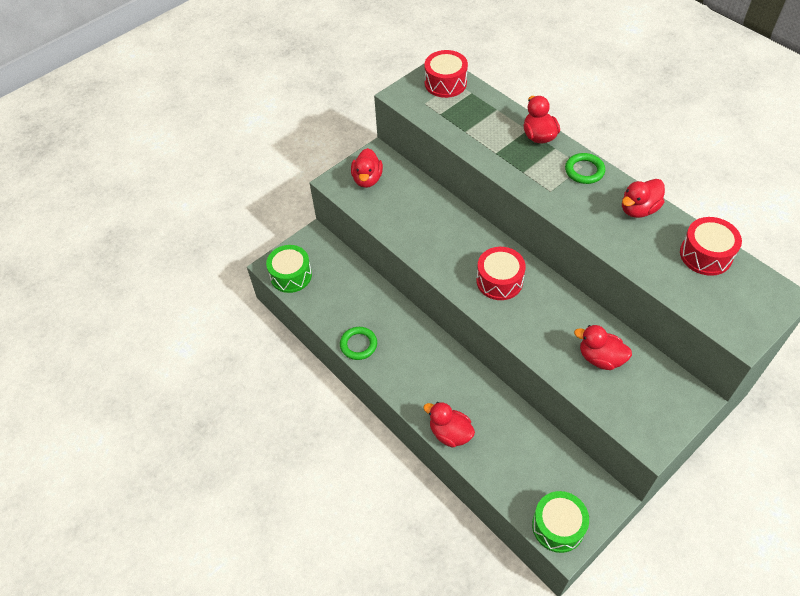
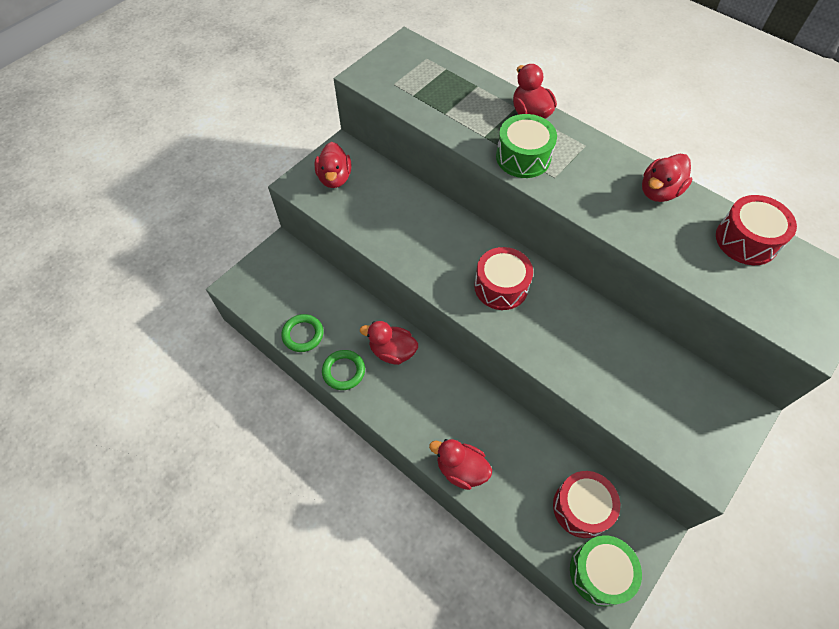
camera: 10 degrees left, 5 degrees up
(291, 275) = (258, 295): green drum -> green drum (523, 157)
(445, 83) = (414, 59): red drum -> red drum (581, 507)
(584, 171) = (589, 150): green ring -> green ring (303, 334)
(600, 358) = (630, 370): red duck -> red duck (392, 351)

